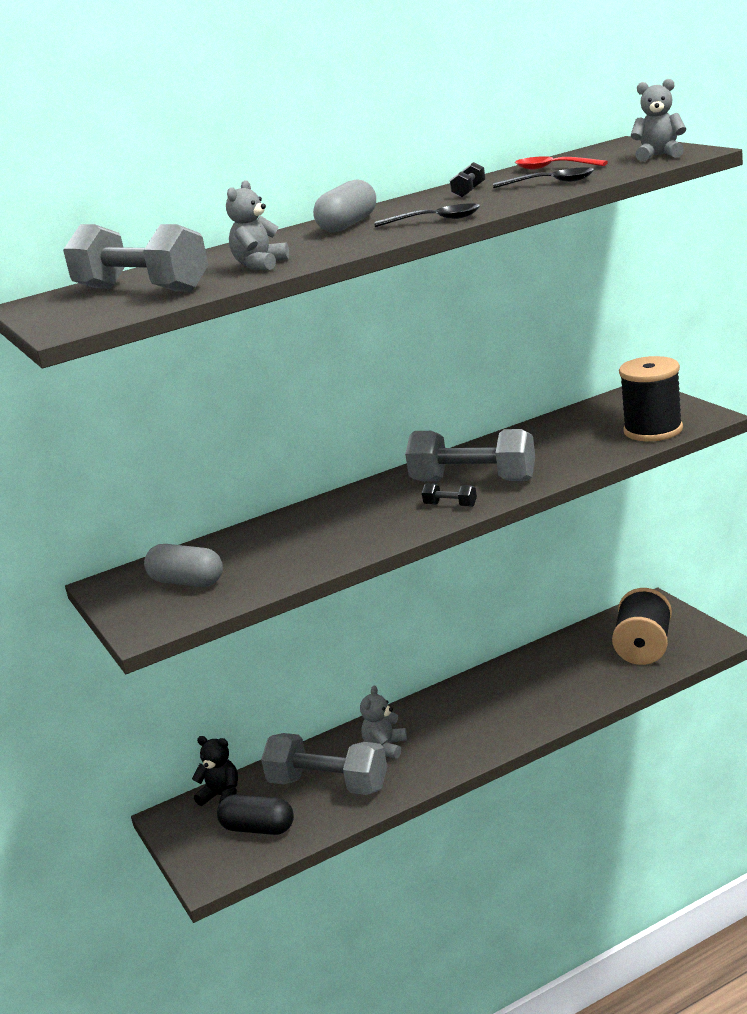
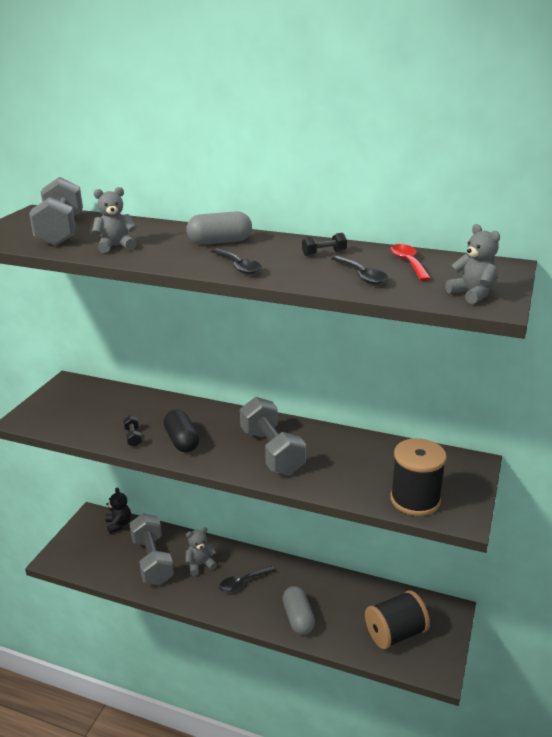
camera: 45 degrees right, 5 degrees up
(187, 582) = (81, 406): grey capsule -> grey capsule (298, 618)
(258, 828) = (100, 554): black capsule -> black capsule (182, 441)
(450, 505) = (230, 458): black dumbbell -> black dumbbell (133, 437)
(455, 724) = (243, 582): none -> black spoon

